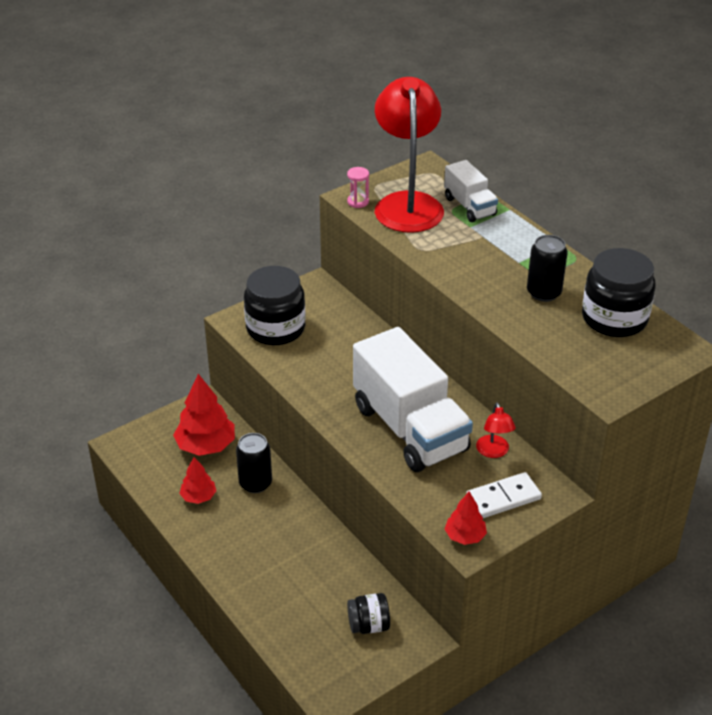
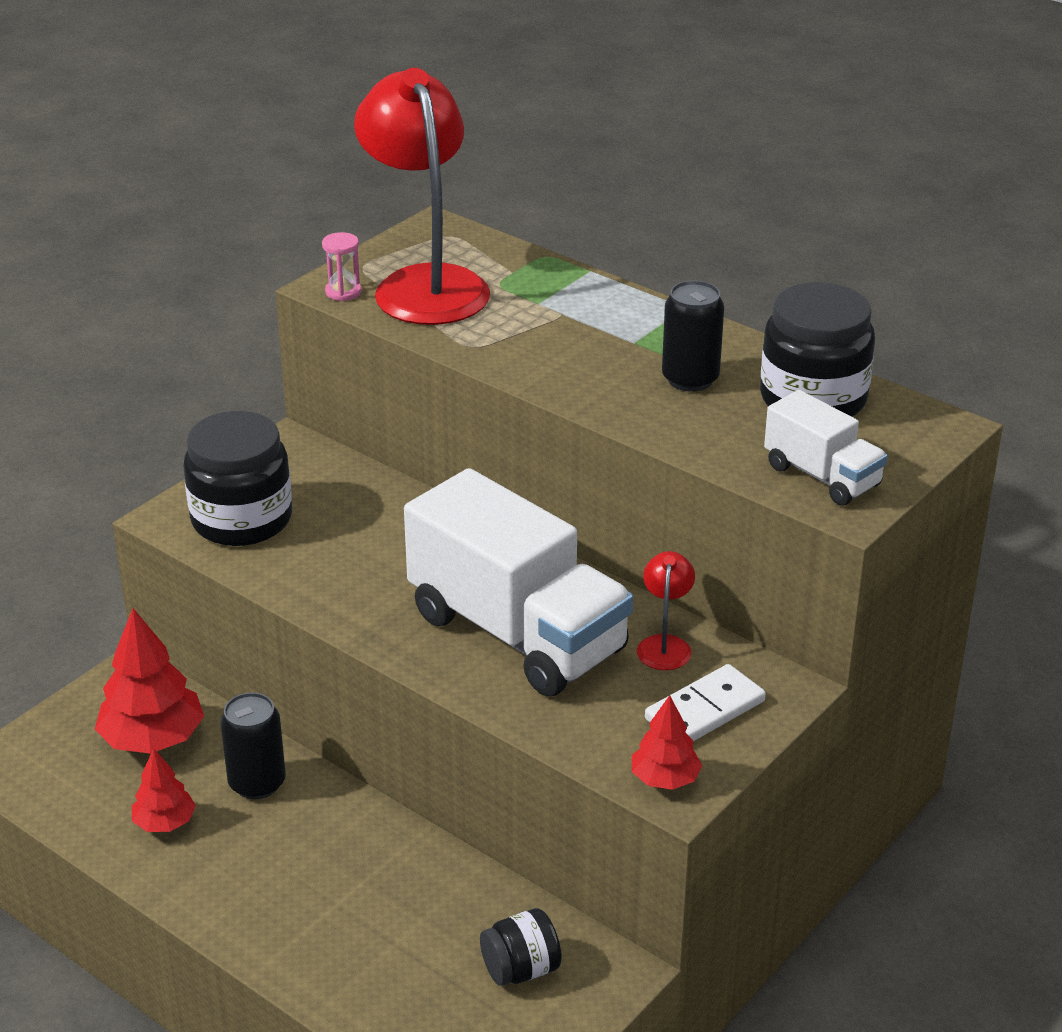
camera: 15 degrees left, 5 degrees down
(469, 206) = (526, 275): white truck -> white truck (822, 476)
(494, 452) = (665, 645): red lamp -> red lamp turned 150 degrees counterclockwise

